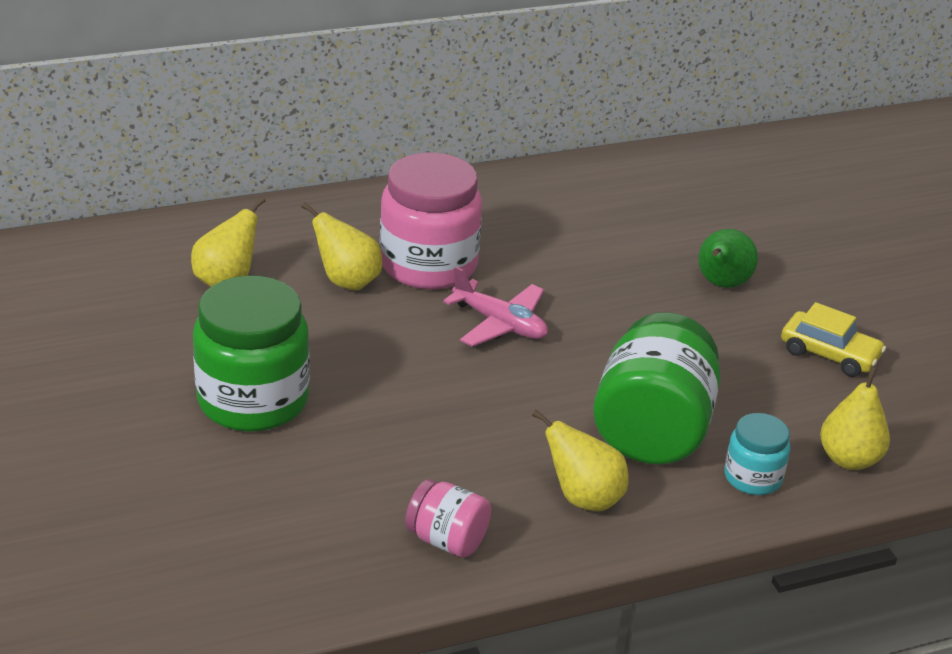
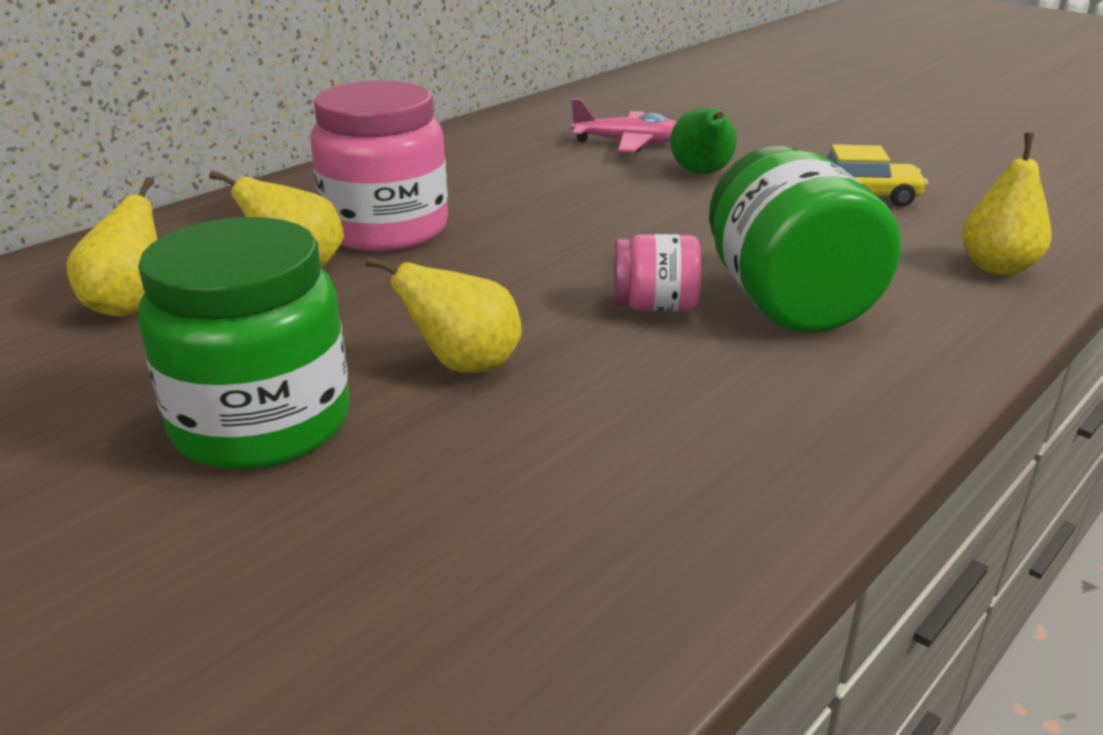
camera: 25 degrees left, 5 degrees down
(447, 540) = (692, 501): pink jar -> pink jar (654, 306)
(500, 324) = (518, 257): pink plane -> pink plane (628, 143)
(583, 498) = (798, 390): yellow pear -> yellow pear (464, 365)
(752, 477) = (938, 311): turquoise jar -> none

